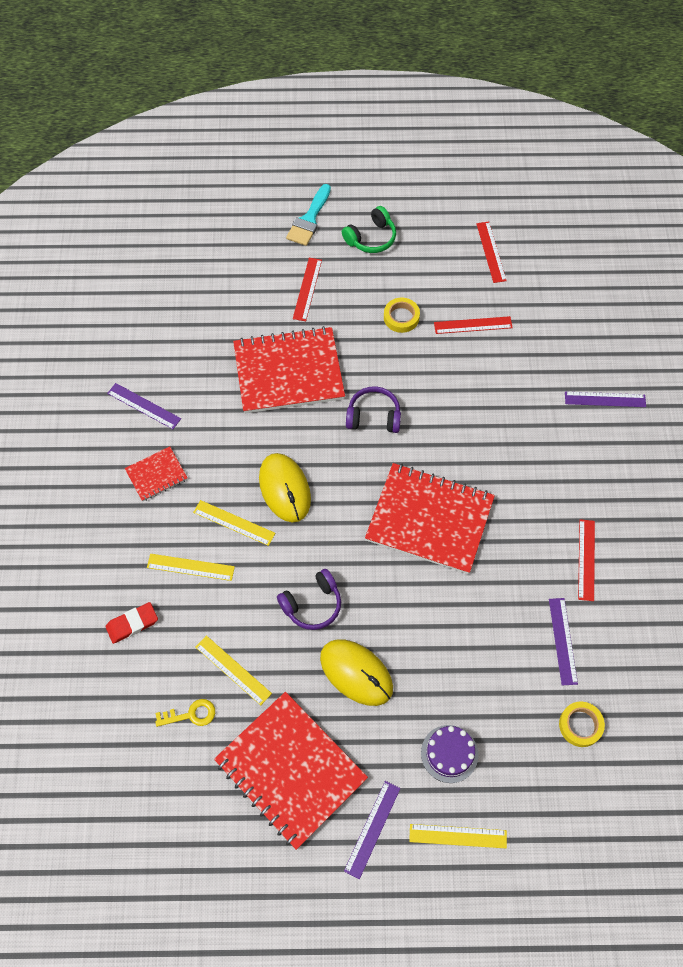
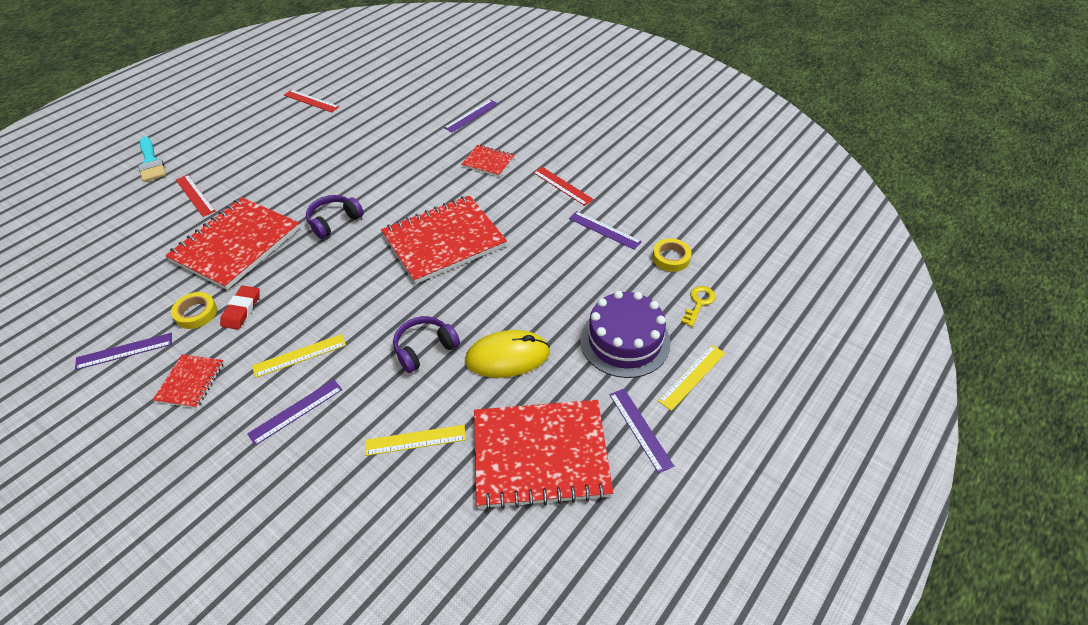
camera: 50 degrees left, 15 degrees down
(132, 624) = (288, 493): red eraser -> red eraser (241, 310)
(190, 567) = (296, 411): yellow ruler -> purple ruler
(191, 714) = (418, 501): yellow key -> yellow key (698, 303)
(284, 489) = (316, 305): yellow mouse -> none
(312, 604) = (424, 349): purple headphones -> purple headphones turned 135 degrees counterclockwise
(371, 238) = (214, 143): green headphones -> none
(401, 317) = (288, 164): yellow tape -> yellow tape (196, 313)
(449, 753) = (625, 341): purple cake -> purple cake, size x1.64
(473, 325) = (344, 137): red ruler -> none
(556, 469) = (488, 162): none -> red notebook

